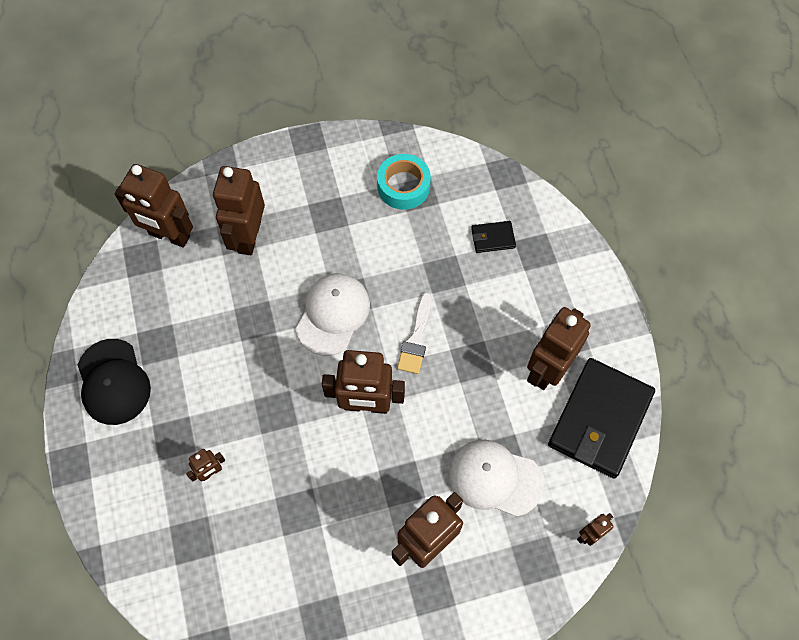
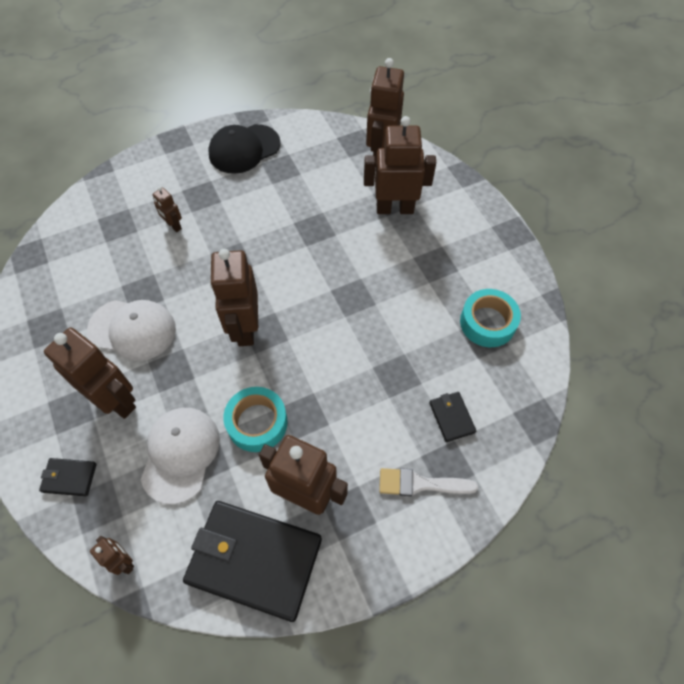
camera: 80 degrees right, 5 degrees down
(333, 314) = (331, 286): white cap -> white cap (132, 329)
(416, 338) = (320, 360): white brush -> white brush (420, 484)
(473, 404) = (257, 422): none -> turquoise tape
(504, 588) = (69, 478): none -> black wallet

